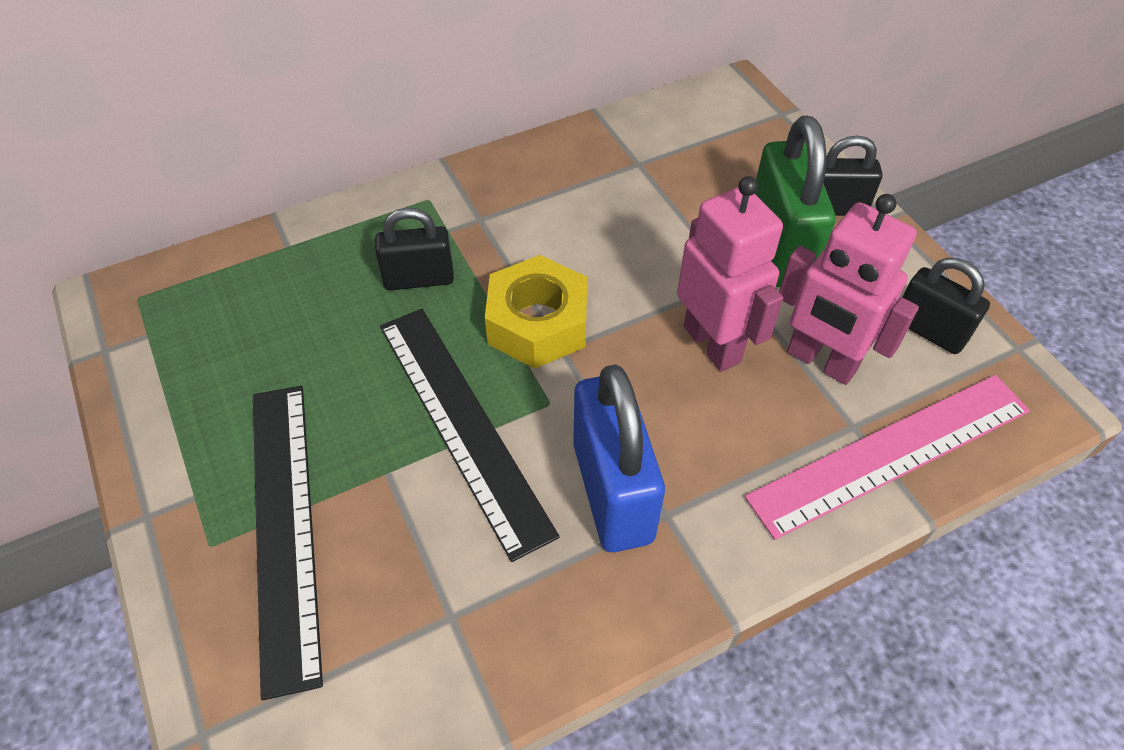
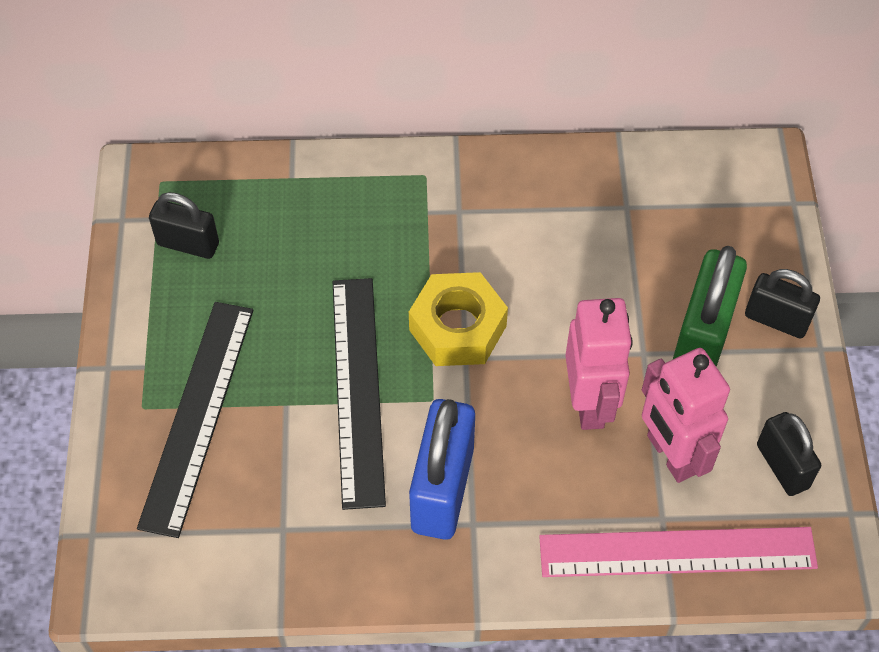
camera: 25 degrees right, 5 degrees up
(419, 279) = (382, 250): black padlock -> black padlock (188, 244)

